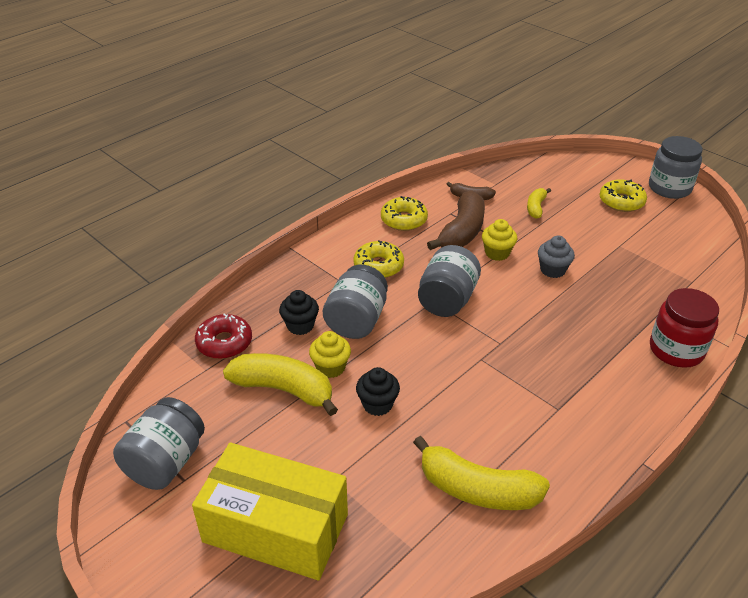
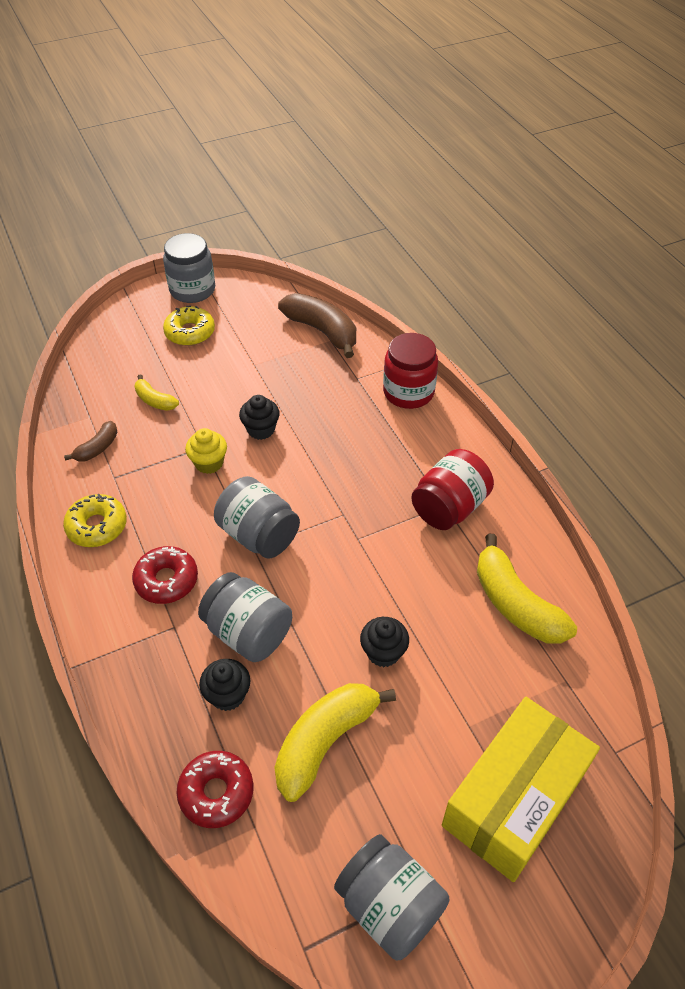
camera: 70 degrees left, 10 degrees up
(330, 367) = (311, 682): yellow cupcake -> none
(378, 266) = (166, 580): yellow donut -> red donut
(462, 232) = (154, 479): brown banana -> brown banana (322, 331)
(477, 489) = (516, 604): yellow banana -> yellow banana turned 105 degrees clockwise
(552, 270) = (261, 429): grey cupcake -> black cupcake
(558, 413) = (449, 507): none -> red jar

